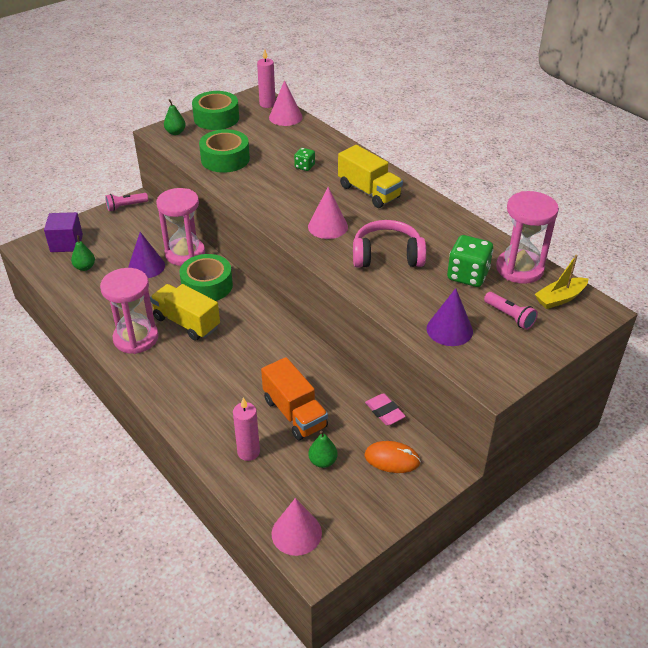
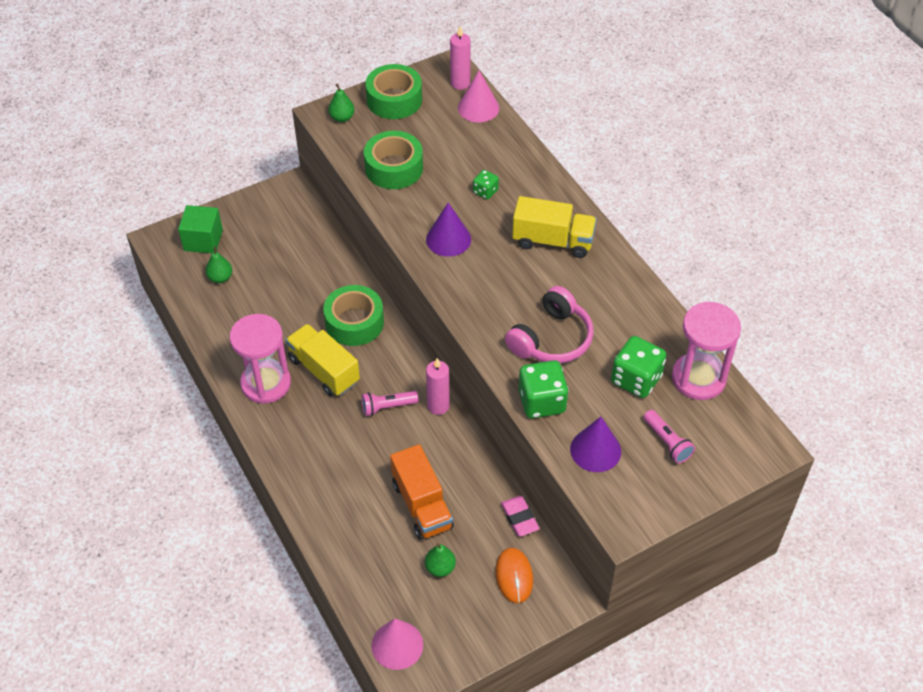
camera: 10 degrees right, 10 degrees up
(66, 243) = (203, 240): purple cube -> green cube
(126, 206) = (277, 194): pink flashlight -> pink flashlight (387, 407)
(146, 266) = (289, 286): purple cone -> purple cone (448, 239)
(185, 254) = (336, 273): pink hourglass -> none
(248, 452) = (364, 545): pink candle -> pink candle (438, 406)
(328, 226) = (493, 287): pink cone -> none
(369, 192) = (553, 241): yellow truck -> yellow truck turned 45 degrees counterclockwise
(387, 256) = (551, 339): pink headphones -> pink headphones turned 120 degrees clockwise
(391, 300) = (541, 402): none -> green dice
(392, 459) = (514, 576): orange mouse -> orange mouse turned 60 degrees clockwise
(560, 298) = (732, 426): yellow boat -> none

